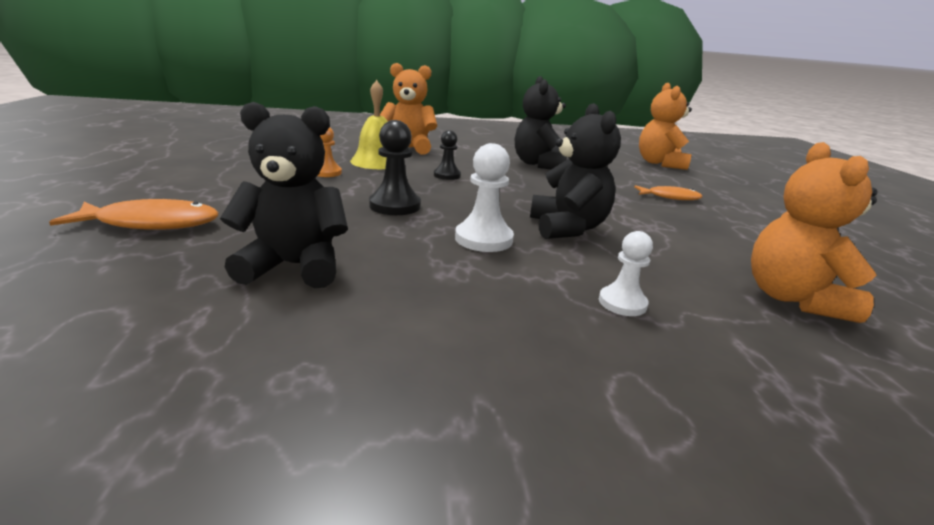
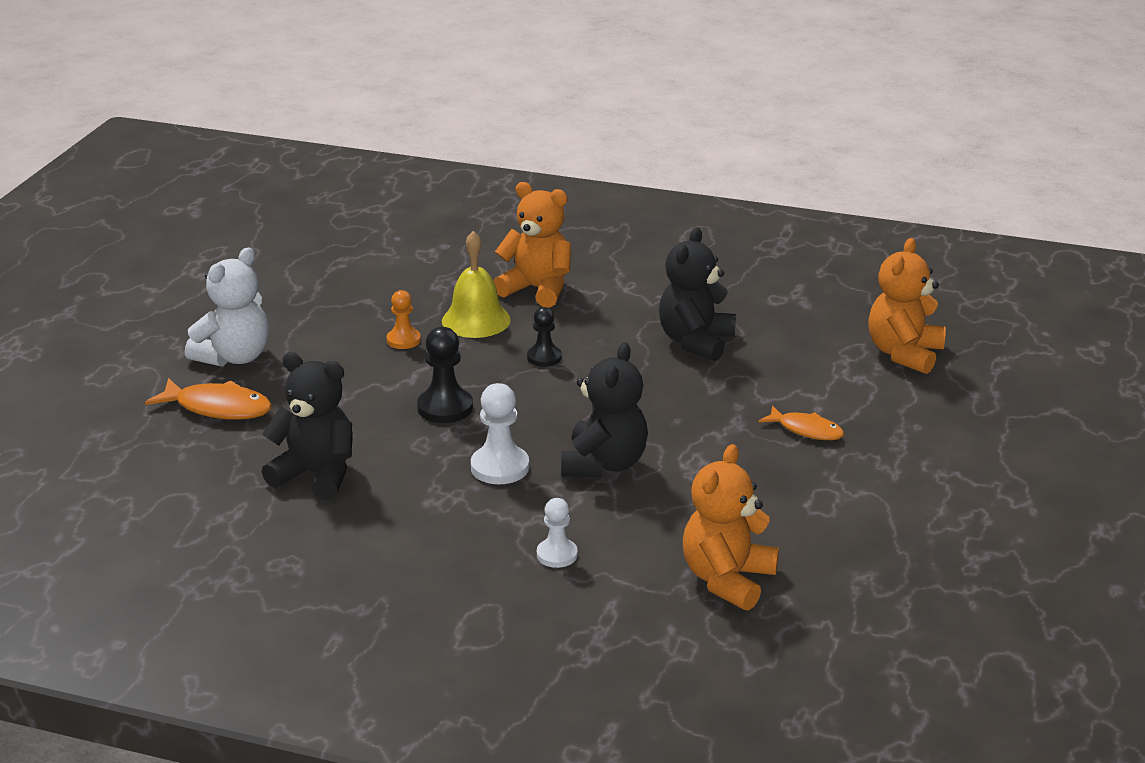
camera: 25 degrees right, 5 degrees up
(165, 189) = (234, 357): none -> white teddy bear

